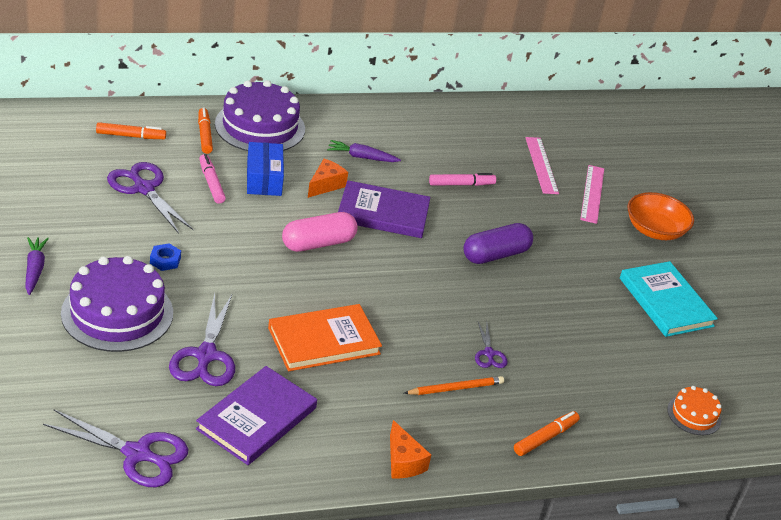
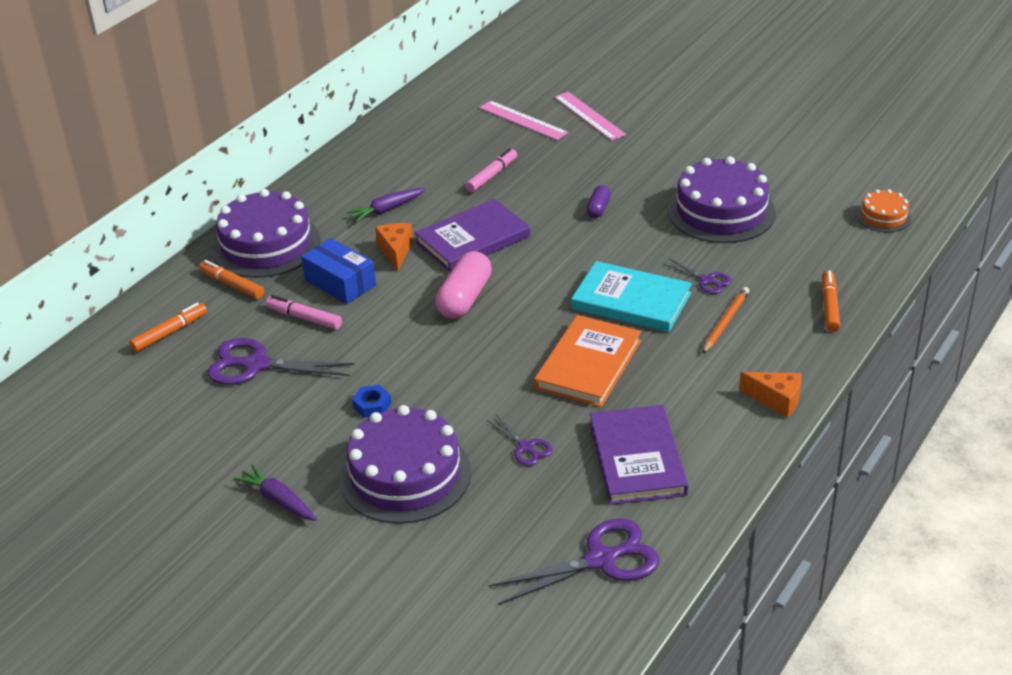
camera: 35 degrees left, 0 degrees up
(206, 355) = (525, 447): purple scissors -> purple scissors, size x0.53
(495, 255) = (598, 208): purple capsule -> purple capsule, size x0.54
(577, 320) = (721, 211): none -> purple cake
(654, 230) = (668, 112): orange bowl -> none
(666, 302) = (752, 156): turquoise book -> turquoise book (631, 301)

